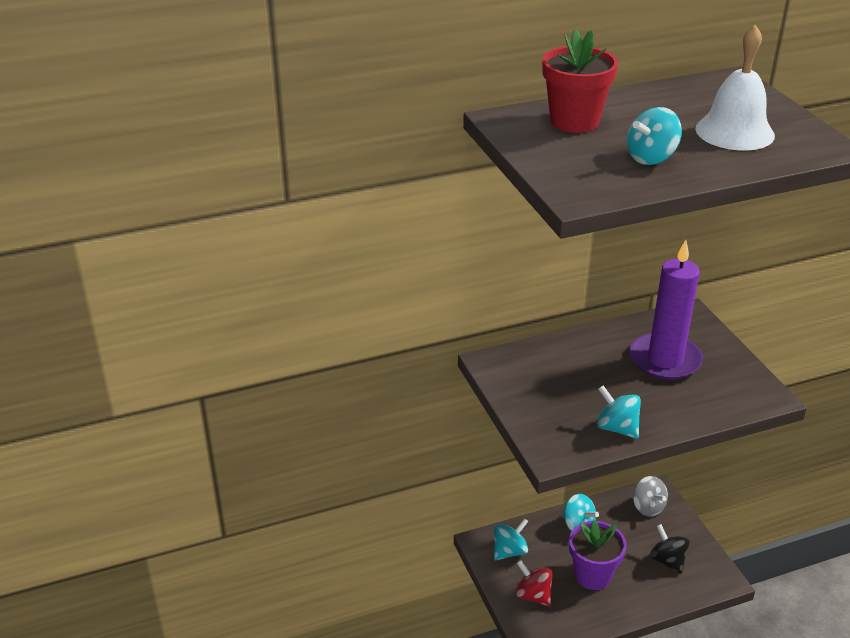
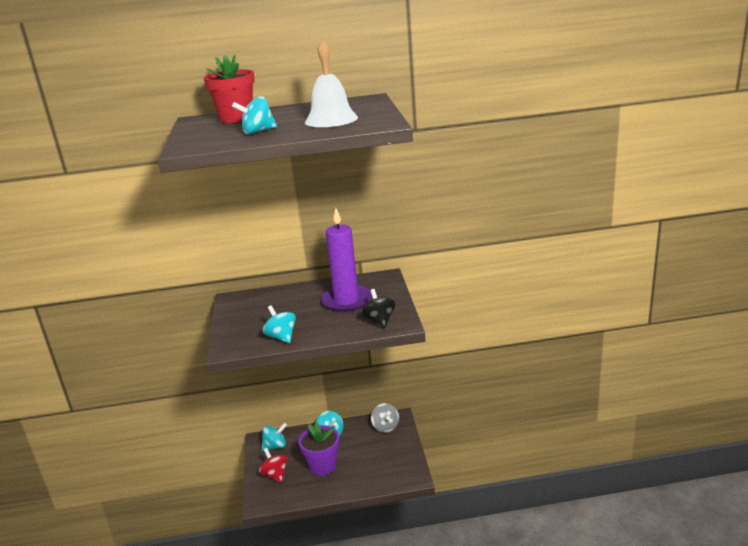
camera: 15 degrees right, 10 degrees down
(667, 560) = (380, 461): black spinning top -> black spinning top (379, 321)

